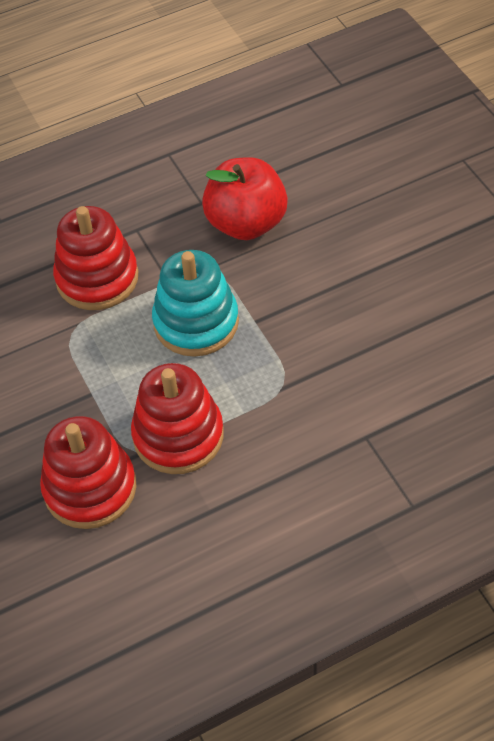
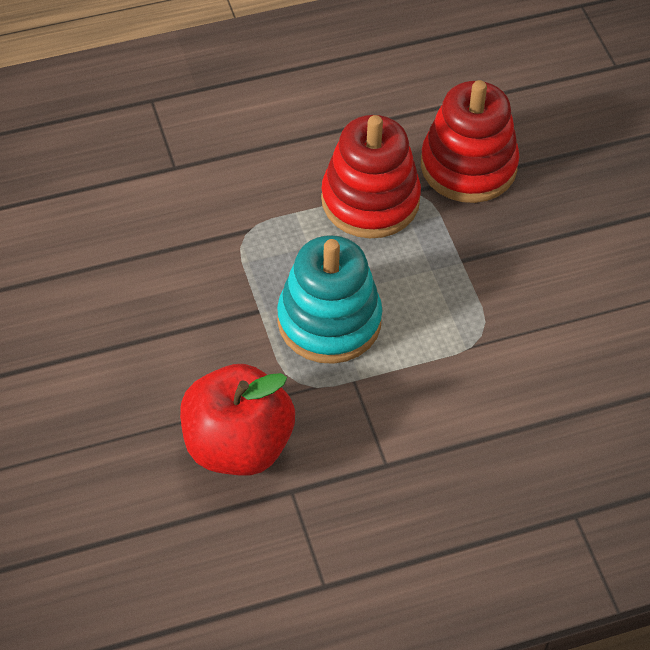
camera: 175 degrees left, 0 degrees up
(97, 278) = (445, 401): red stacking toy -> none

